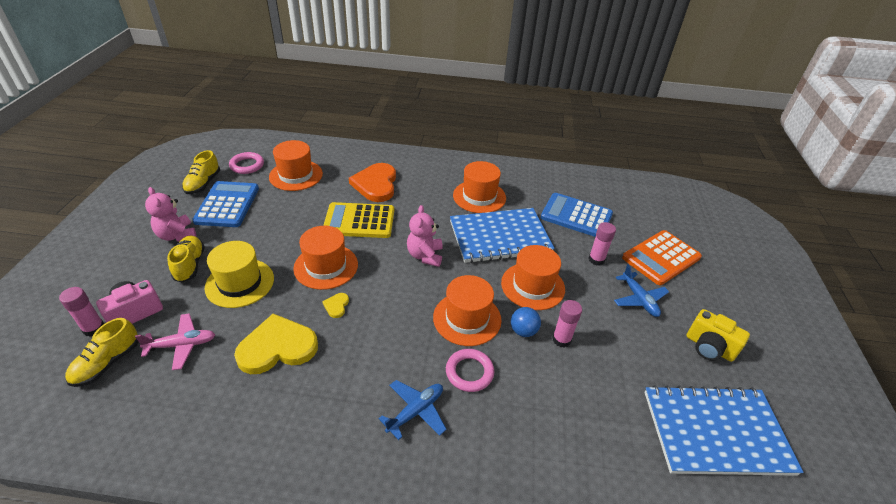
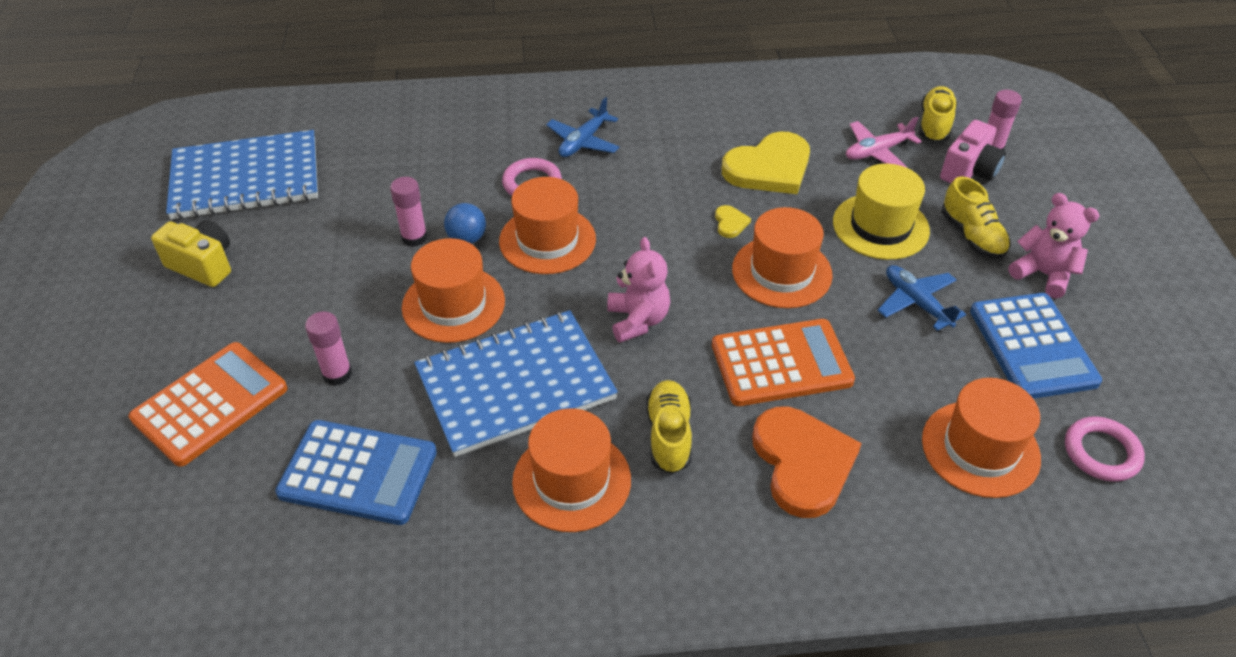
camera: 170 degrees right, 5 degrees up
(203, 183) = (1126, 383): yellow shoe -> yellow shoe (669, 435)
(359, 221) = (781, 363): yellow calculator -> orange calculator
(639, 299) = (282, 315): blue plane -> blue plane (916, 303)

